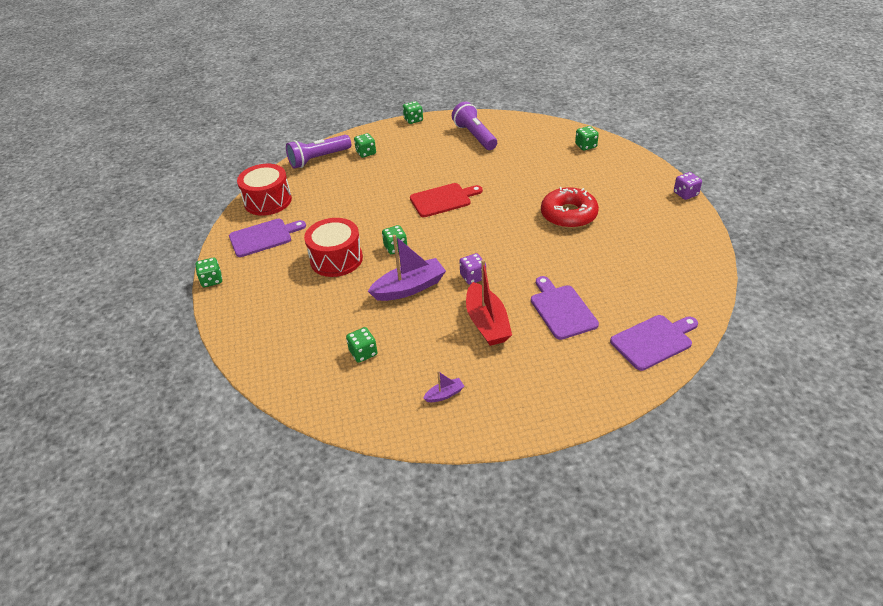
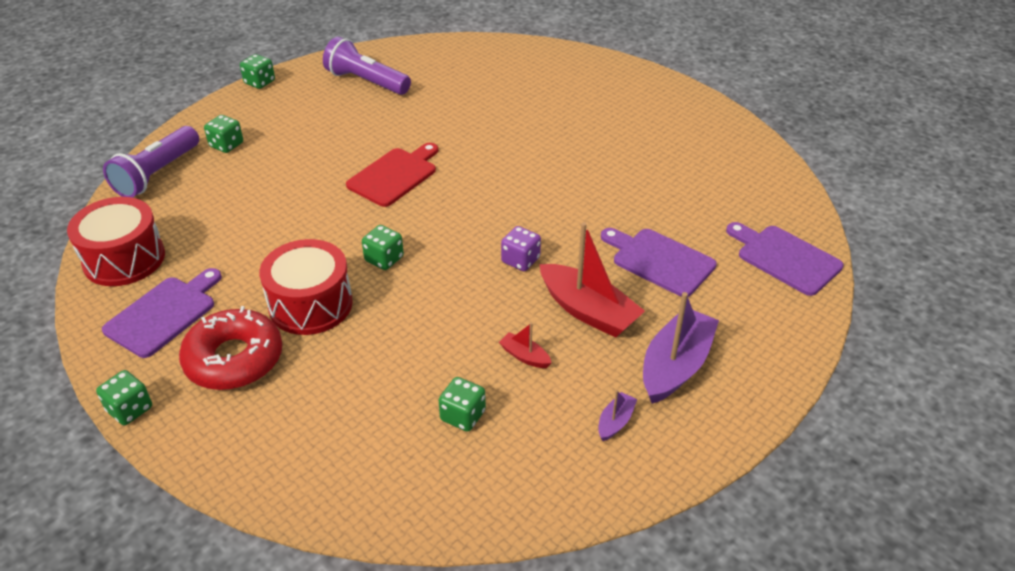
camera: 35 degrees left, 0 degrees up
(409, 288) = (450, 305): purple boat -> purple boat (675, 366)
(426, 334) = (524, 356): none -> red boat
(568, 215) = (569, 145): red donut -> red donut (234, 359)
(586, 146) = (518, 58): green dice -> none
(653, 341) = (785, 258): purple cutting board -> purple cutting board turned 75 degrees counterclockwise
(685, 194) = (675, 83): purple dice -> none

